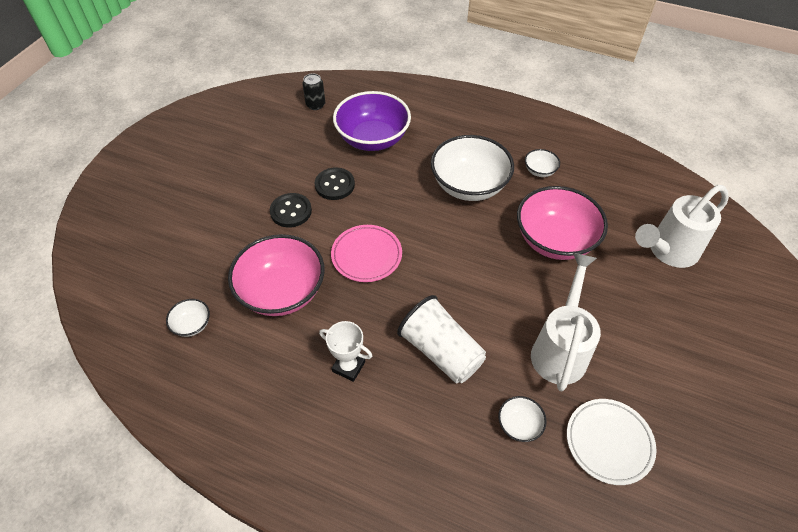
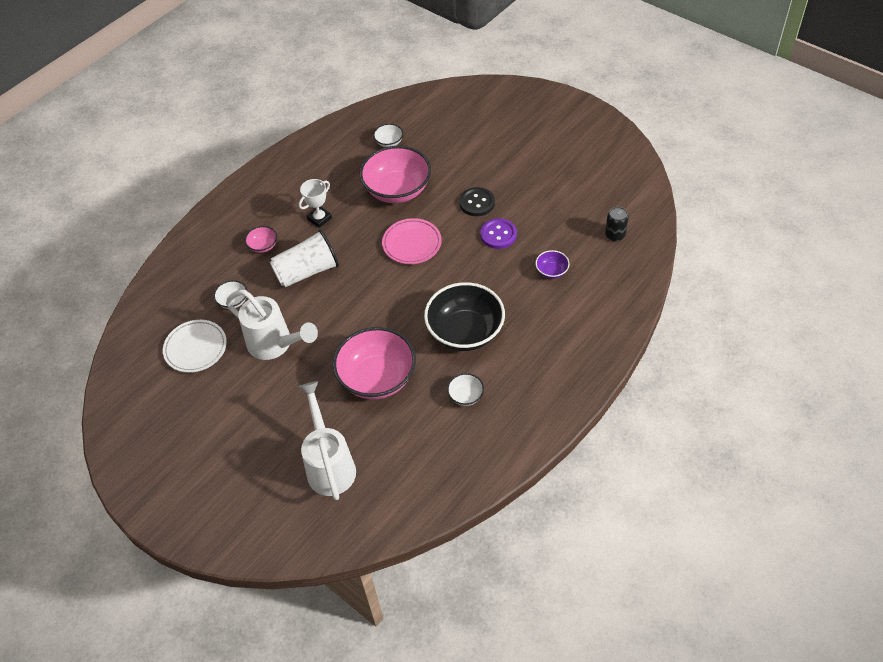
camera: 110 degrees right, 0 degrees up
(334, 185) = (498, 235): black button -> purple button
(373, 139) = (551, 271): purple bowl -> purple bowl, size x0.44
(415, 422) = (263, 246): none -> pink bowl
(469, 185) = (465, 332): white bowl -> black bowl

